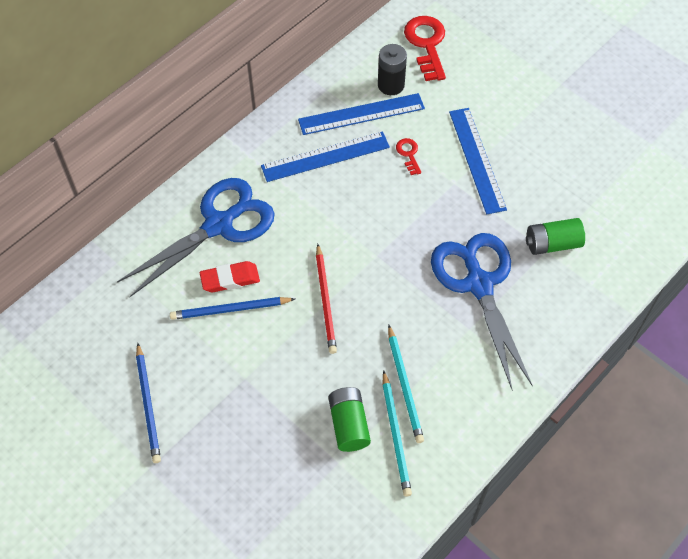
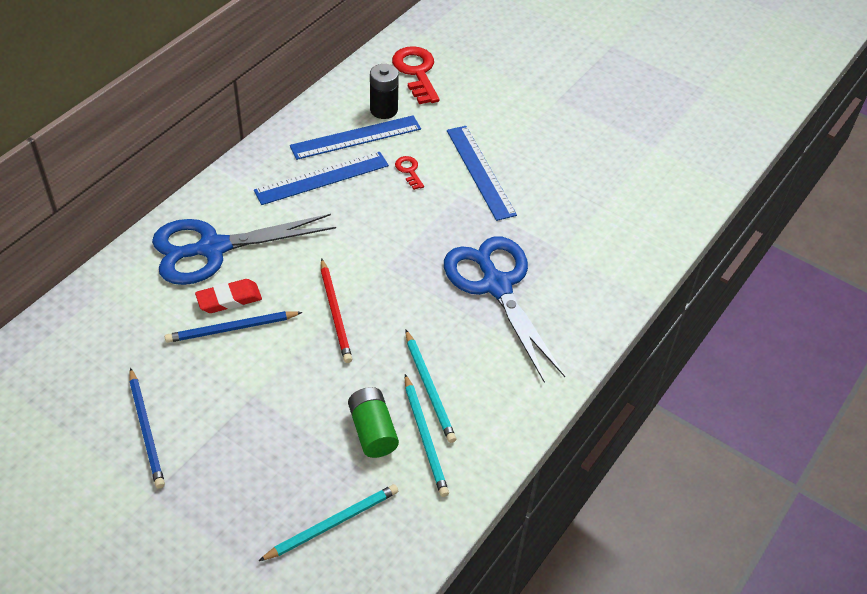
camera: 10 degrees left, 10 degrees down
(219, 225) = (212, 248): blue scissors -> blue scissors turned 150 degrees counterclockwise
(305, 512) = (333, 523): none -> turquoise pencil
(552, 244) = (567, 243): green battery -> none

